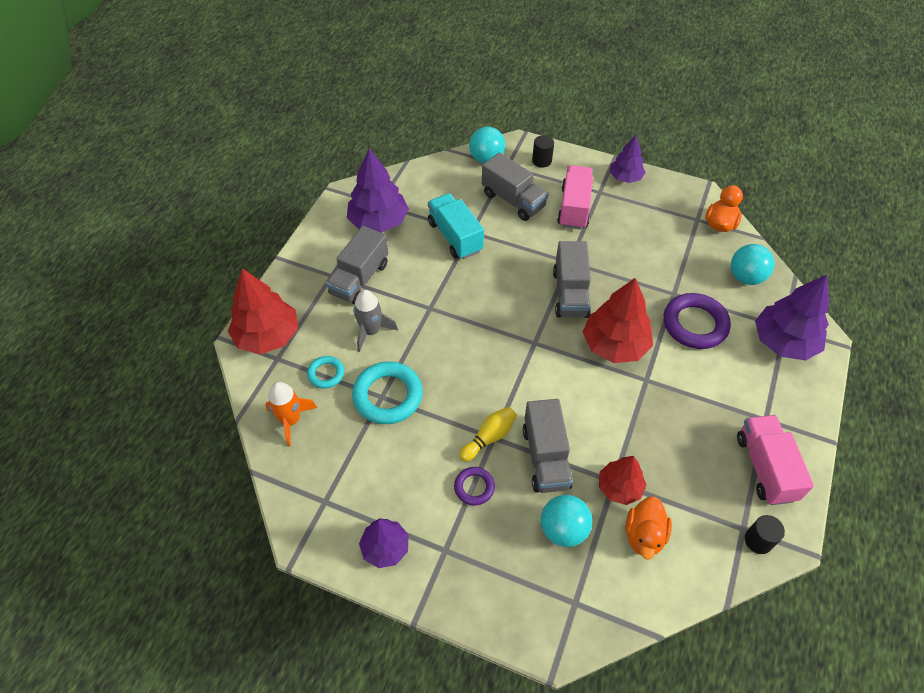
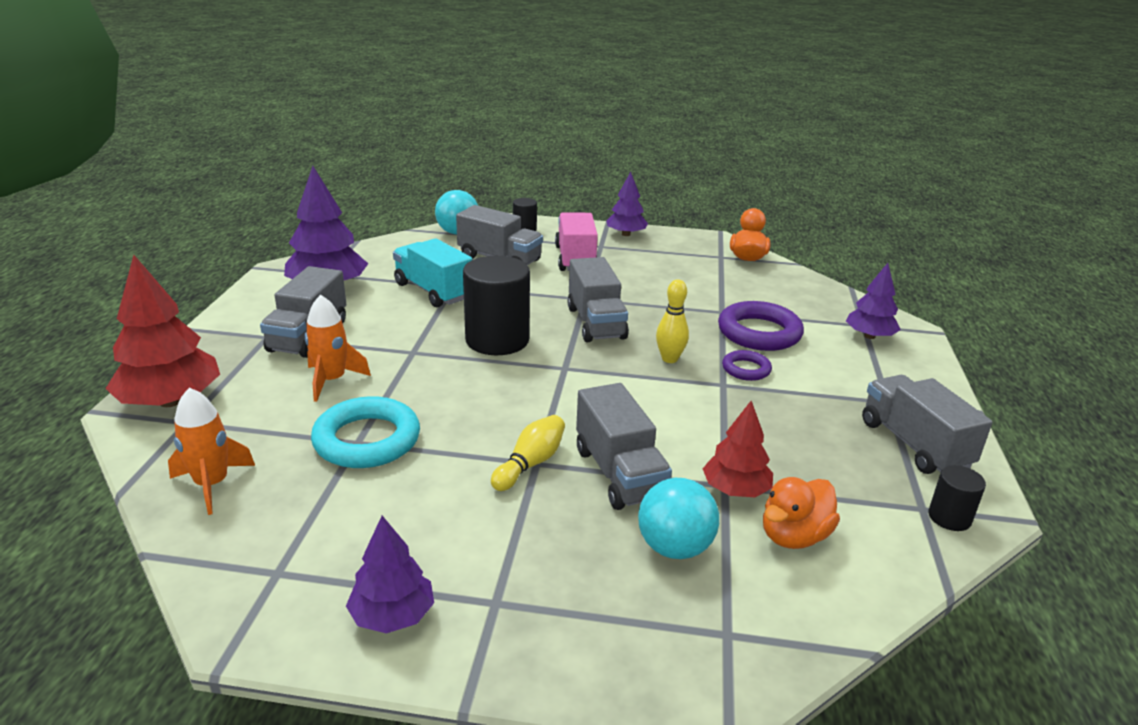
camera: 15 degrees left, 25 degrees down
(326, 374) = (267, 429): turquoise ring -> none
(371, 331) = (332, 381): grey rocket -> orange rocket
(474, 487) = (523, 520): purple ring -> purple ring (746, 369)
(492, 303) = (497, 340): none -> black cylinder
(615, 345) = (669, 359): red tree -> yellow bowling pin
(644, 535) = (794, 536): orange duck -> orange duck turned 45 degrees clockwise
(745, 277) = (797, 292): turquoise ball -> none
(765, 468) = (914, 445): pink truck -> grey truck
(784, 342) = (869, 336): purple tree -> purple tree, size x0.61

